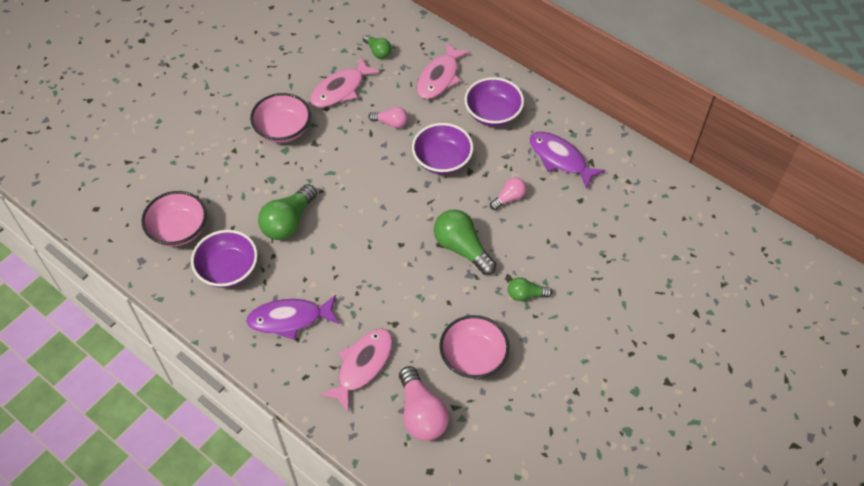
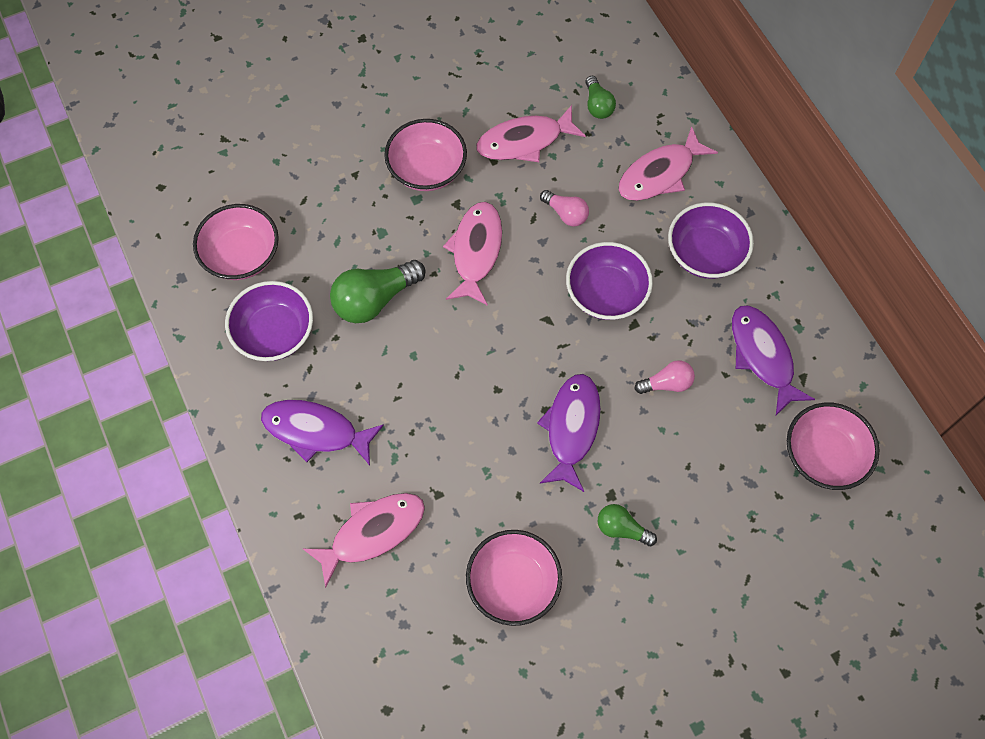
camera: 25 degrees right, 10 degrees up
(342, 167) = (476, 251): none -> pink fish
(421, 413) = (413, 629): pink light bulb -> none
(462, 248) = (571, 428): green light bulb -> purple fish
(627, 201) = (823, 455): none -> pink bowl

